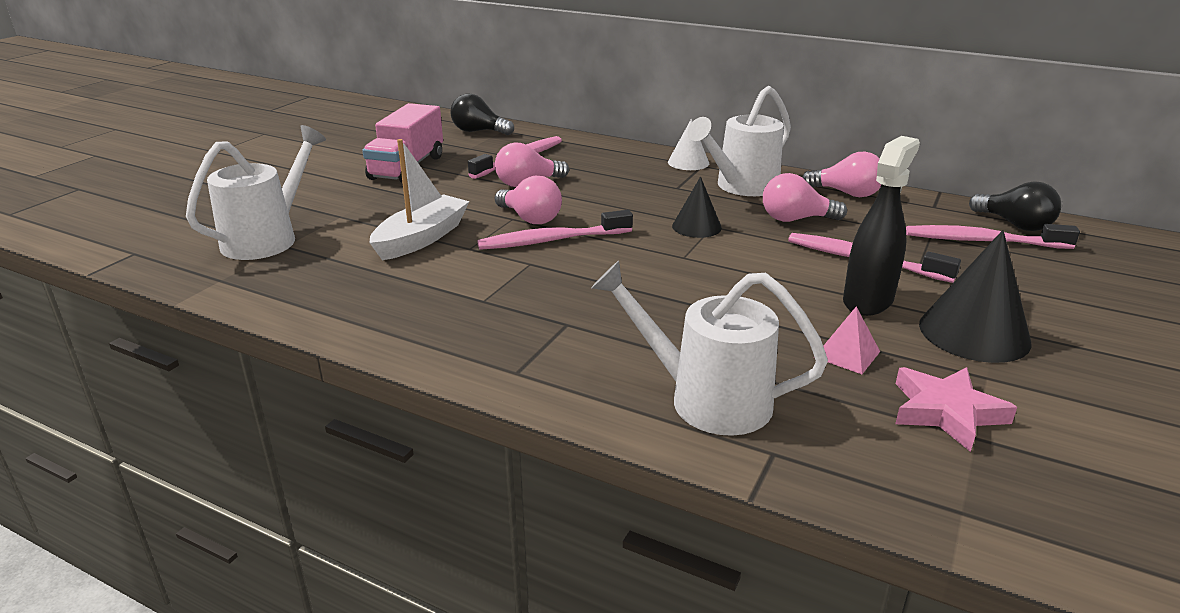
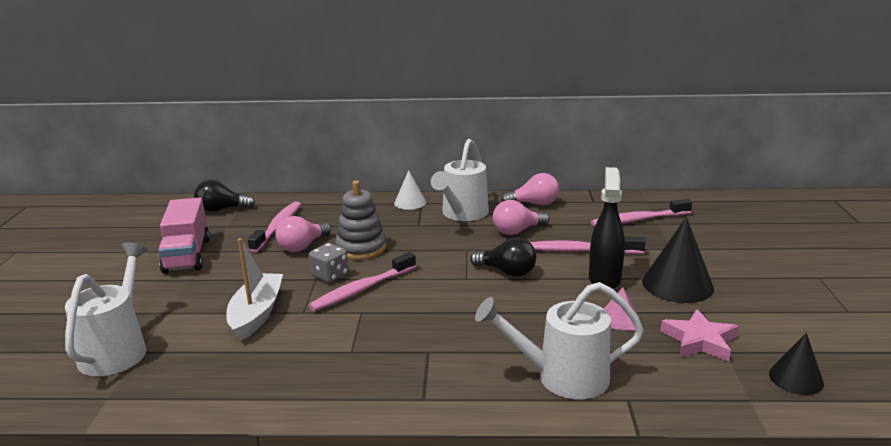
camera: 25 degrees left, 5 degrees down
(530, 218) = (330, 276): pink light bulb -> grey dice
(589, 198) = (361, 248): none -> grey stacking toy
(696, 227) = (456, 253): black cone -> black cone (796, 378)
(1014, 225) = (647, 204): black light bulb -> black light bulb (507, 272)

